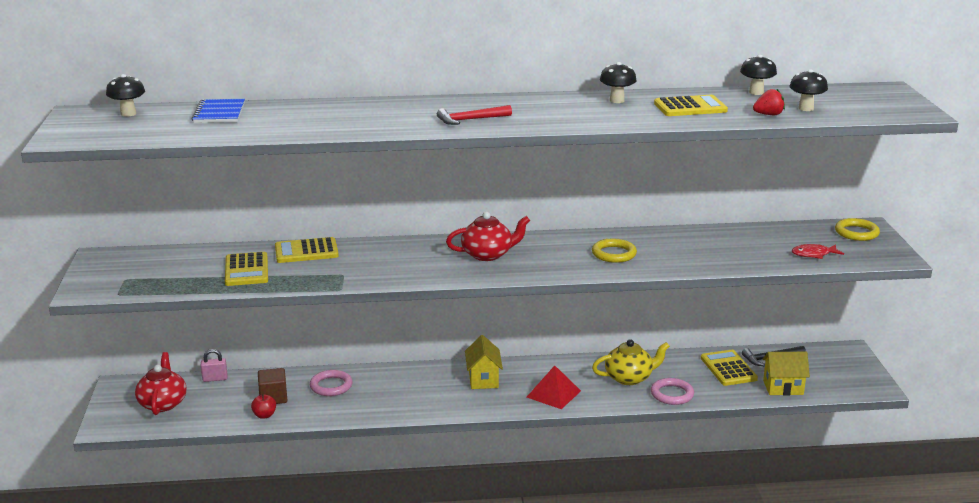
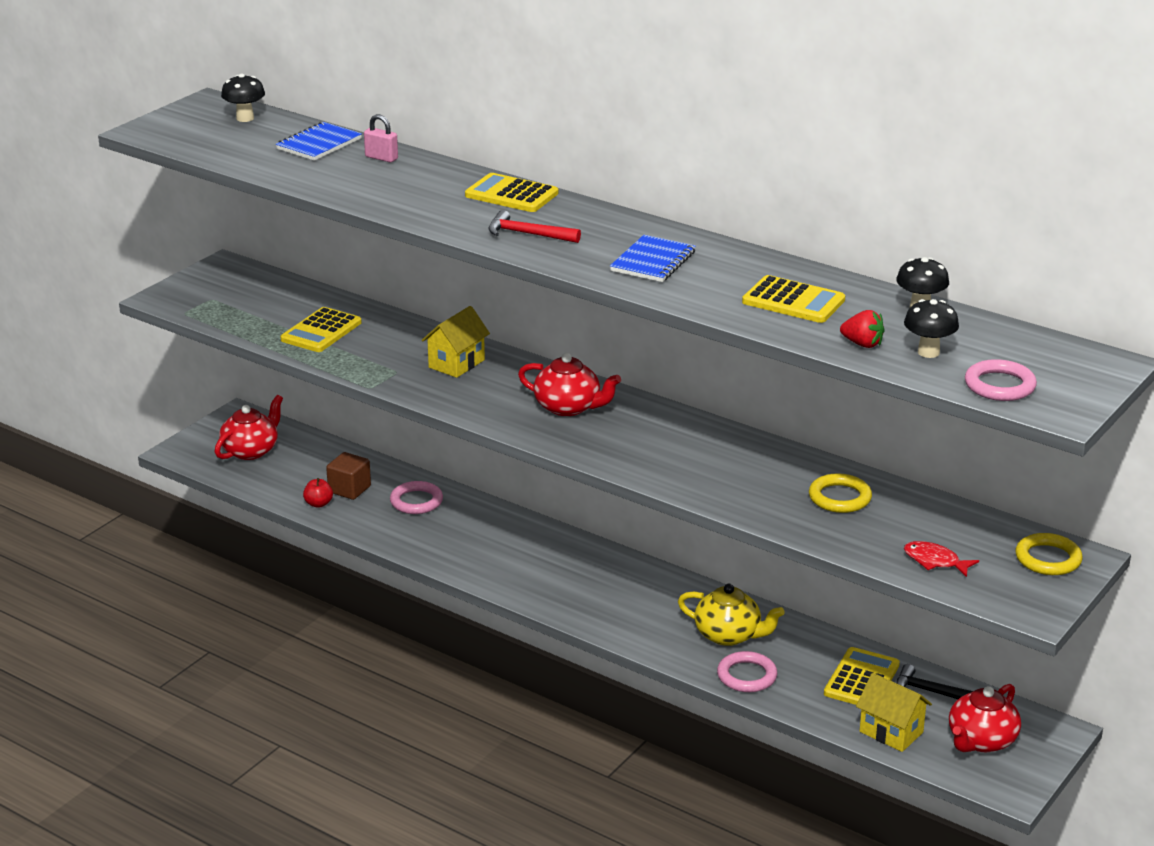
camera: 40 degrees right, 5 degrees up
(215, 379) = (325, 445): pink padlock -> pink padlock (381, 158)
(306, 251) = (403, 332): yellow calculator -> yellow calculator (511, 194)
(483, 379) = (571, 563): yellow house -> yellow house (456, 364)
(553, 394) = (619, 613): red pyramid -> none
(574, 112) = (653, 261): none -> blue notebook
(614, 254) = (701, 462): yellow ring -> yellow ring (839, 498)
(617, 100) = (731, 263): black mushroom -> none
(827, 371) = (981, 741): none -> red teapot
(869, 111) = (999, 385): none -> pink ring

